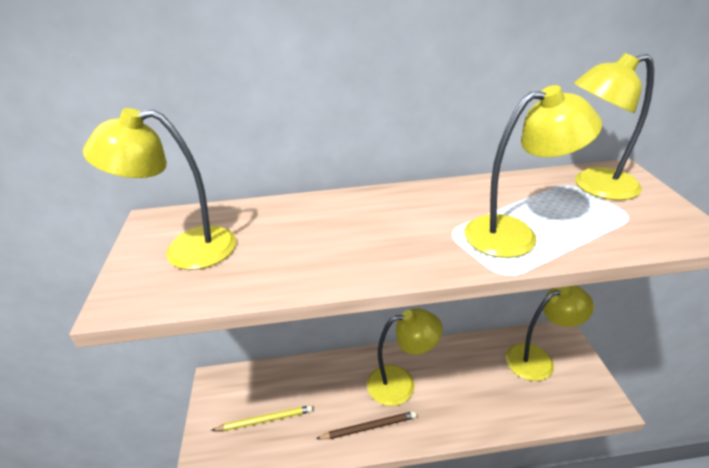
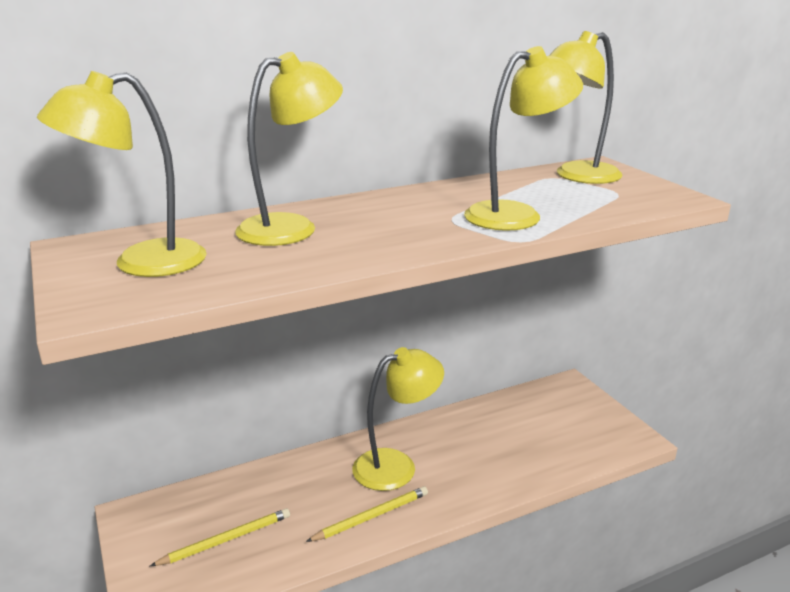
camera: 20 degrees left, 10 degrees down
(369, 427) = (371, 516): brown pencil -> yellow pencil
(538, 359) = (550, 412): yellow lamp -> yellow lamp (291, 227)

